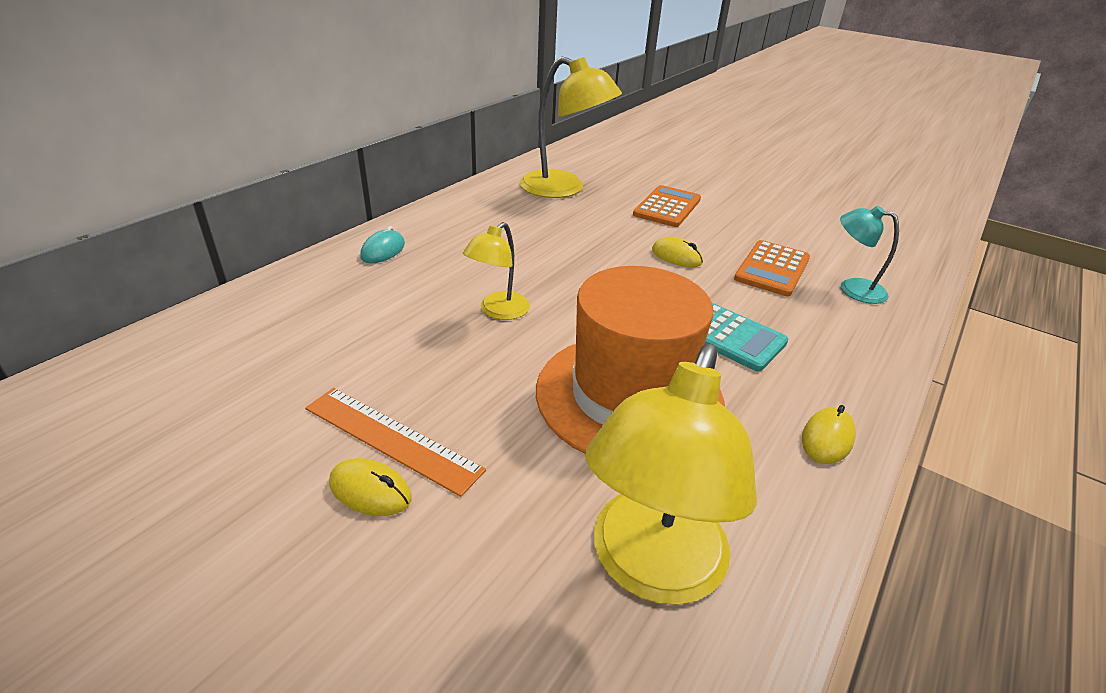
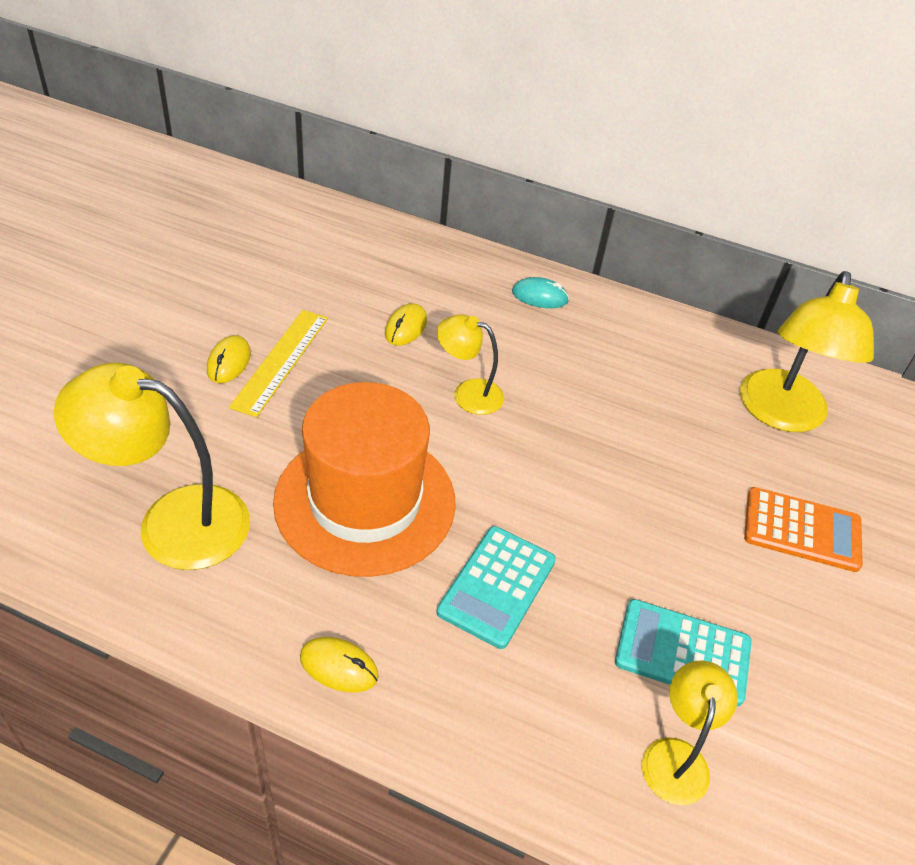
camera: 75 degrees right, 10 degrees up
(391, 438) = (281, 361): orange ruler -> yellow ruler
(676, 256) = (658, 540): yellow mouse -> yellow mouse (405, 327)
(772, 269) = (682, 652): orange calculator -> turquoise calculator
(852, 288) = (676, 756): turquoise lamp -> yellow lamp

